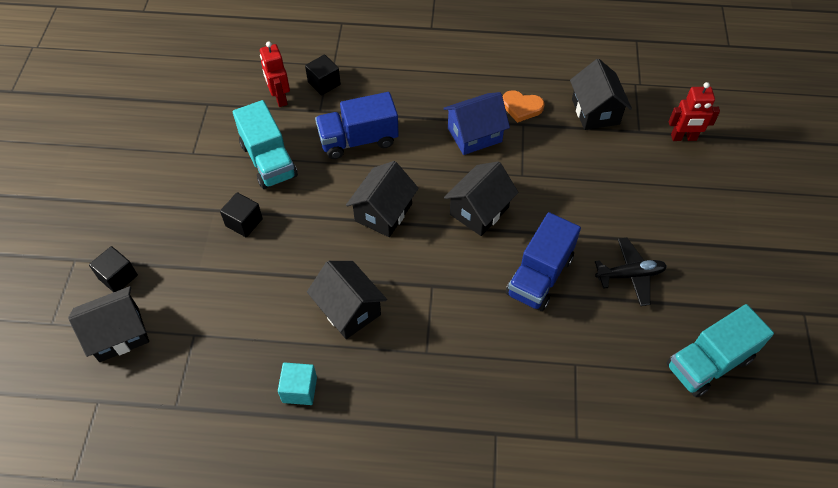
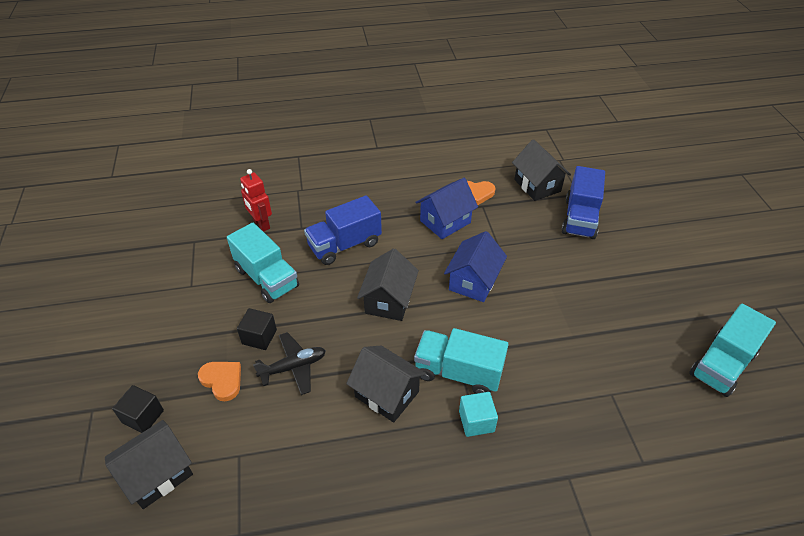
camera: 15 degrees left, 10 degrees down
(197, 259) = (222, 380): none -> orange heart
(299, 389) = (364, 483): turquoise cube -> turquoise cube (476, 421)
(324, 83) = (298, 205): black cube -> none
(426, 305) = (458, 373): none -> turquoise truck
(479, 211) = (473, 281): black house -> blue house
(539, 276) = (548, 325): blue truck -> blue truck (580, 218)
(630, 275) = (623, 307): black plane -> black plane (293, 367)
(683, 138) = (615, 192): red robot -> none

